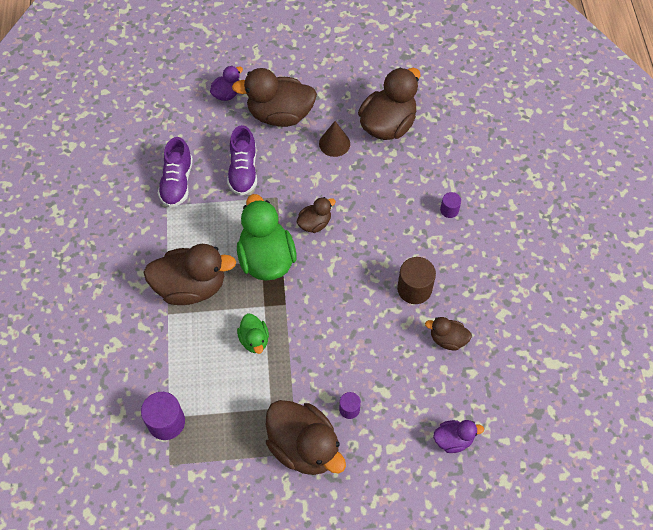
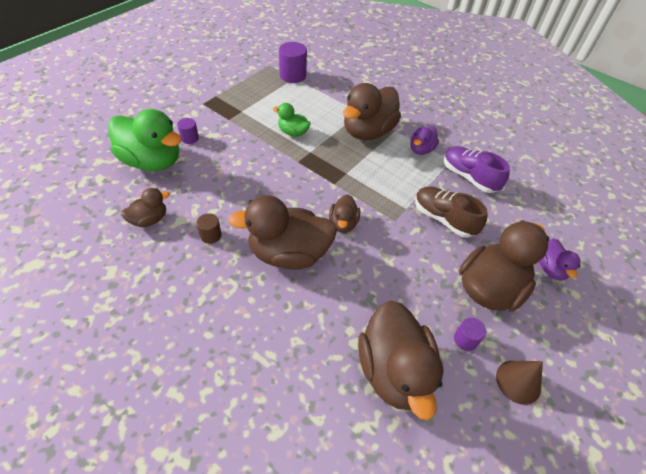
camera: 130 degrees right, 10 degrees down
(243, 171) = (443, 219): purple shoe -> brown shoe
(266, 259) = (345, 177): green duck -> green duck (152, 161)
(304, 447) = (201, 108): brown duck -> brown duck (289, 253)
(334, 143) = (413, 303): brown cone -> brown cone (518, 381)
(414, 289) = (211, 235): brown cylinder -> brown cylinder, size x0.56
(449, 210) = (240, 328): purple cylinder -> purple cylinder (465, 339)
(453, 440) = (96, 165): purple duck -> purple duck (421, 149)

